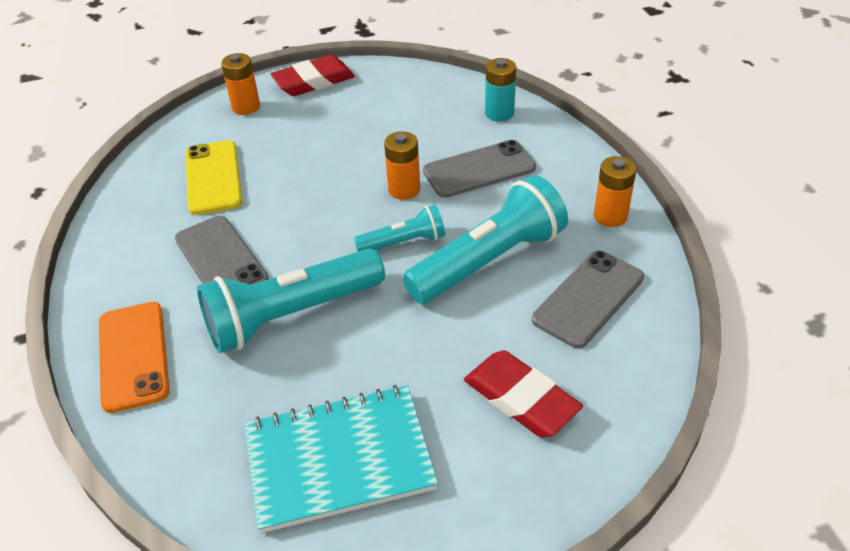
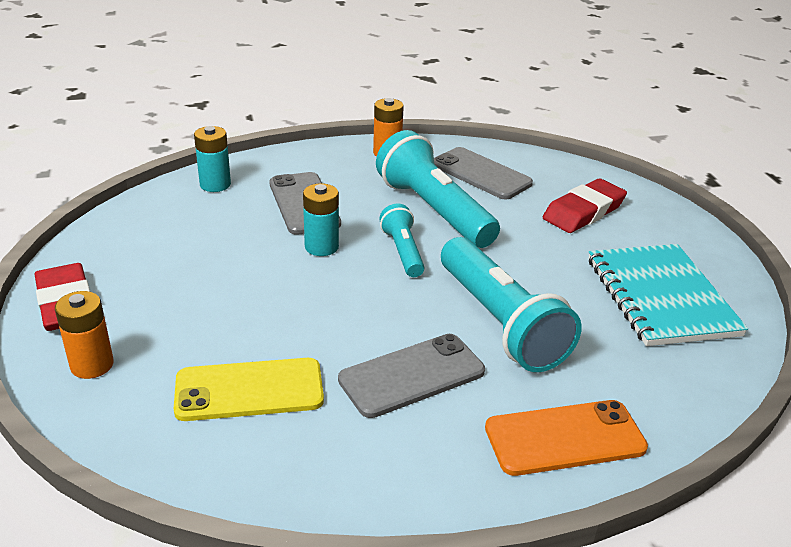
camera: 90 degrees left, 10 degrees down
(404, 189) = (321, 247): orange battery -> turquoise battery

